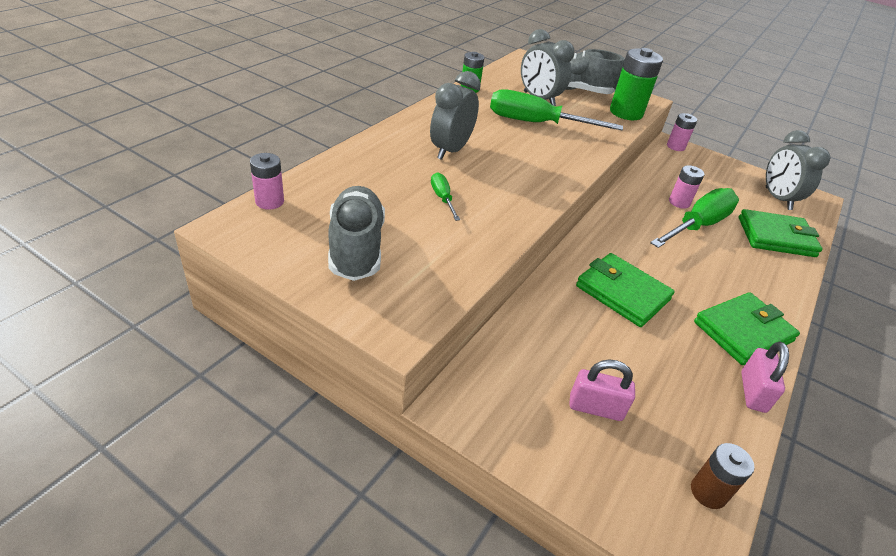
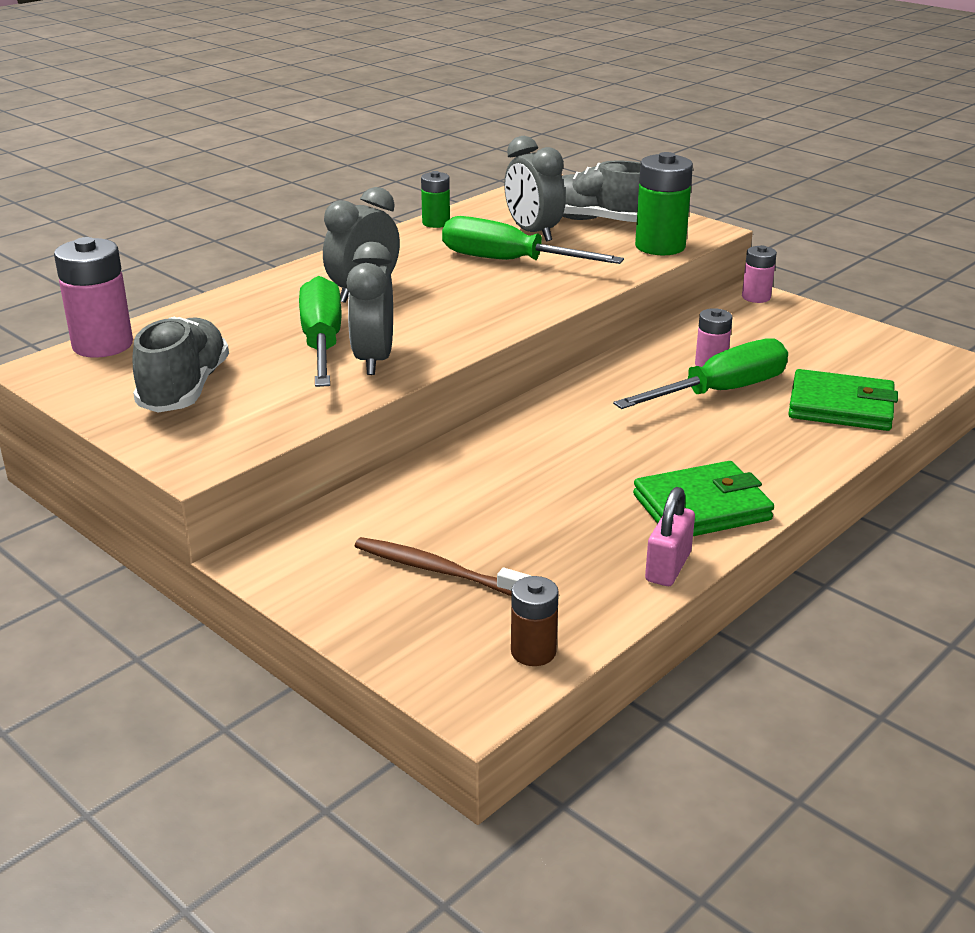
camera: 15 degrees right, 10 degrees down
(269, 201) = (102, 345): pink battery -> pink battery, size x1.72
(442, 198) = (322, 343): green screwdriver -> green screwdriver, size x2.17
(595, 408) = (436, 570): pink padlock -> brown toothbrush
(622, 293) = (550, 462): green wallet -> none
(777, 199) = (882, 361): grey clock -> grey clock (373, 360)

